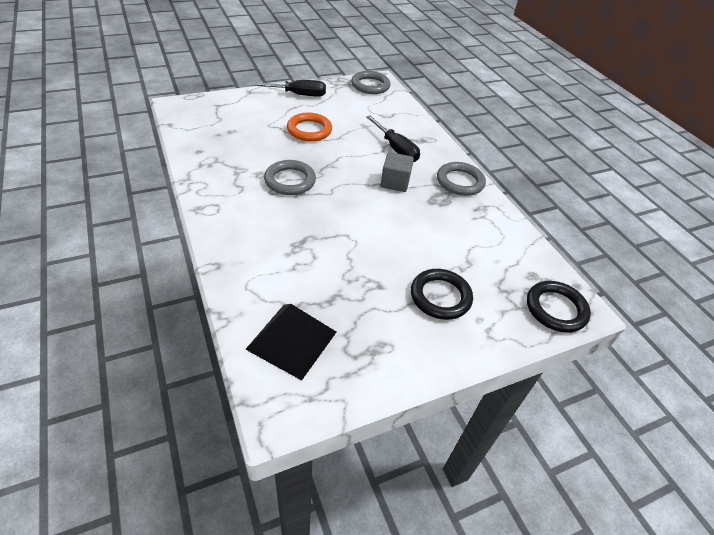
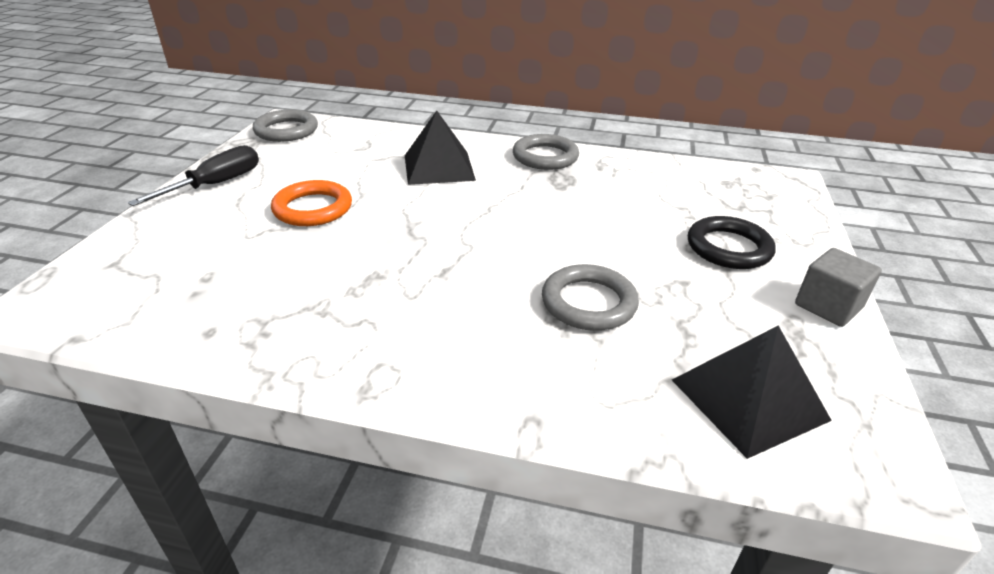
camera: 50 degrees left, 10 degrees down
(290, 181) = (406, 268): grey ring -> grey ring (588, 303)
(395, 149) = (438, 167): black screwdriver -> black pyramid
(395, 182) = (502, 194): grey cube -> grey cube (828, 306)
(556, 309) = (783, 192): black ring -> none

